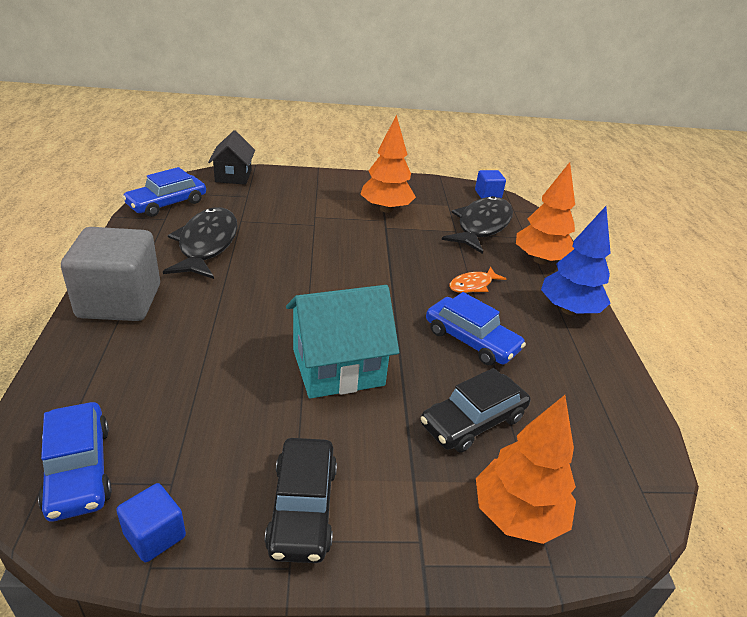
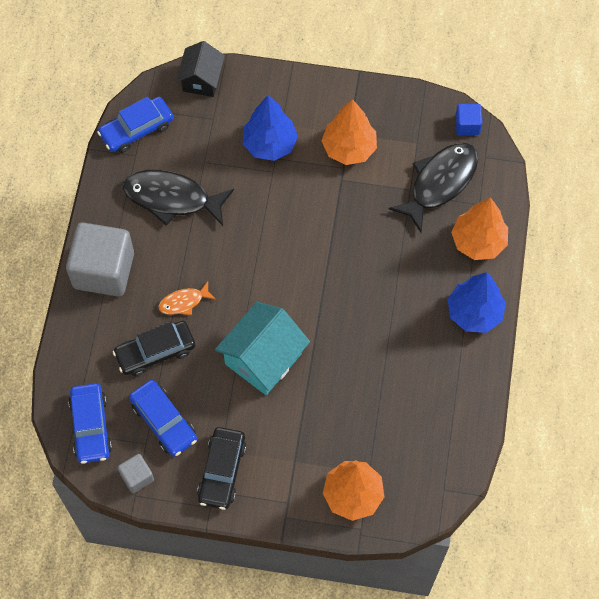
camera: 15 degrees right, 30 degrees up
(155, 535) = (137, 477): blue cube -> grey cube
(206, 244) = (172, 198): black fish -> black fish turned 90 degrees counterclockwise
(307, 209) = (270, 144): none -> blue tree
(338, 367) = (263, 359): turquoise house -> turquoise house turned 45 degrees counterclockwise
(471, 340) = (375, 340): blue car -> blue car (164, 421)
(473, 285) = (399, 273): orange fish -> orange fish (184, 302)
(473, 421) = (349, 420): black car -> black car (155, 352)

